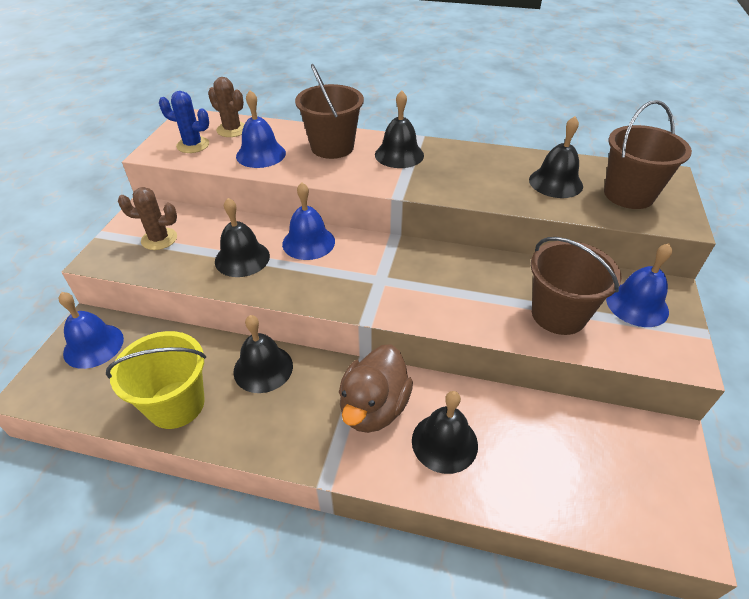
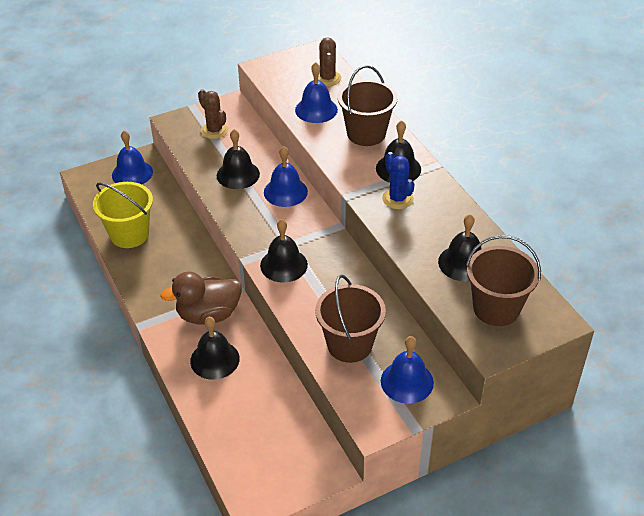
camera: 50 degrees right, 0 degrees up
(193, 145) = (289, 76): blue cactus -> blue cactus (397, 199)
(263, 368) = (187, 250): black bell -> black bell (283, 265)

